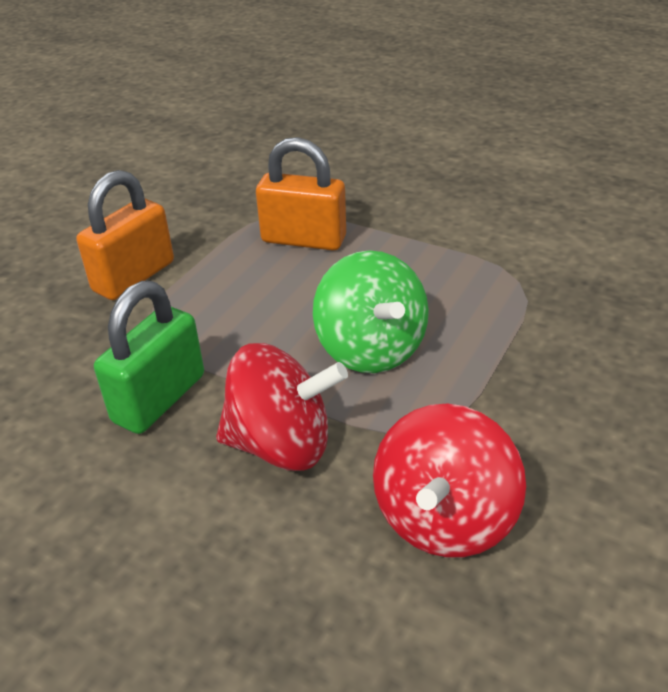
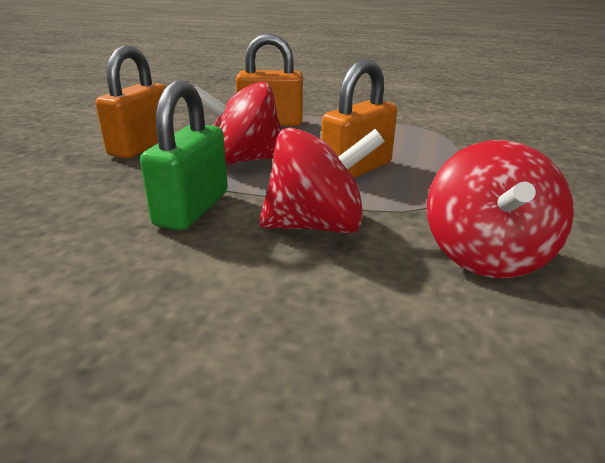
camera: 15 degrees left, 10 degrees down
(244, 317) = (244, 160): none -> red spinning top
(371, 349) = (356, 169): green spinning top -> orange padlock

